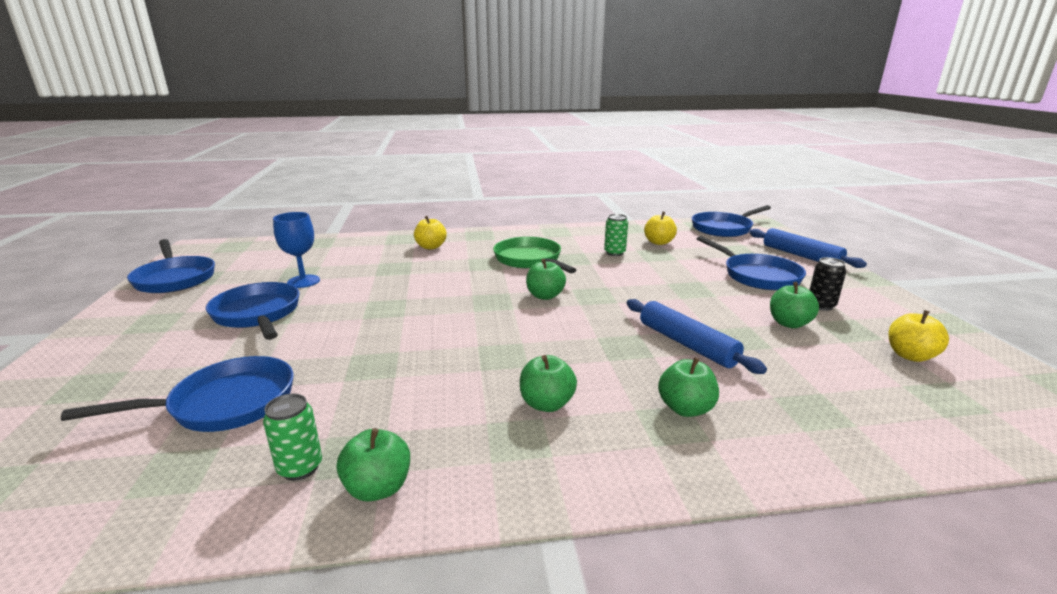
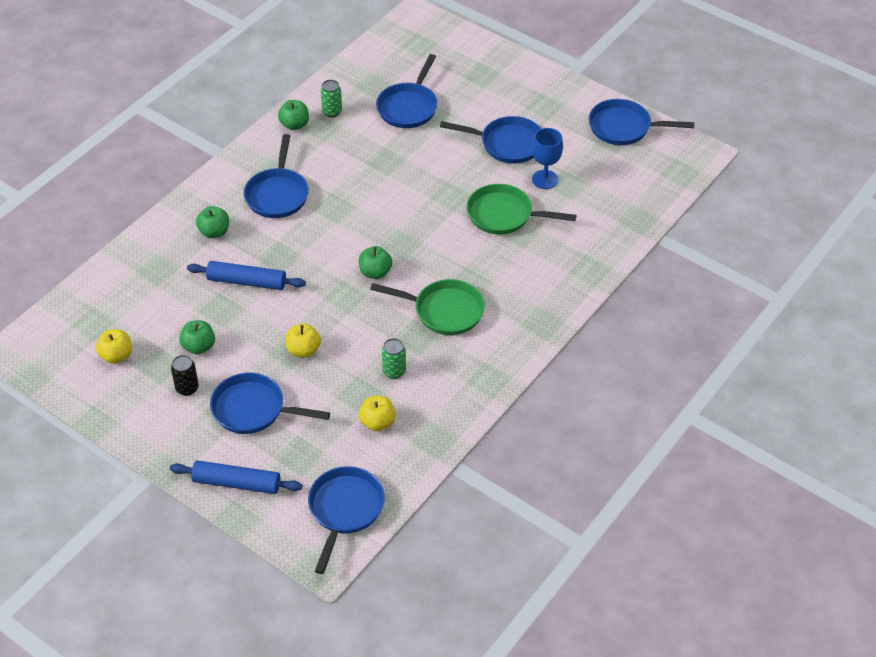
camera: 135 degrees right, 25 degrees up
(380, 279) = (504, 215): none -> green pan
(431, 247) = (545, 275): yellow apple -> yellow apple (303, 350)
(546, 404) = (277, 194): green apple -> blue pan

